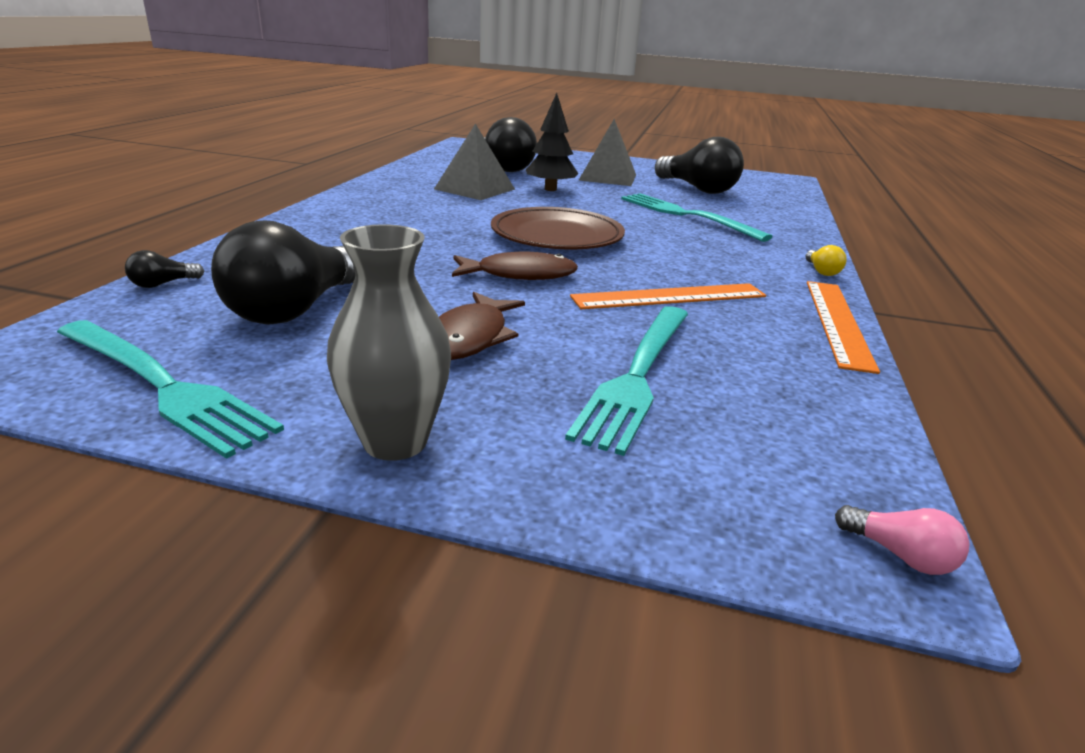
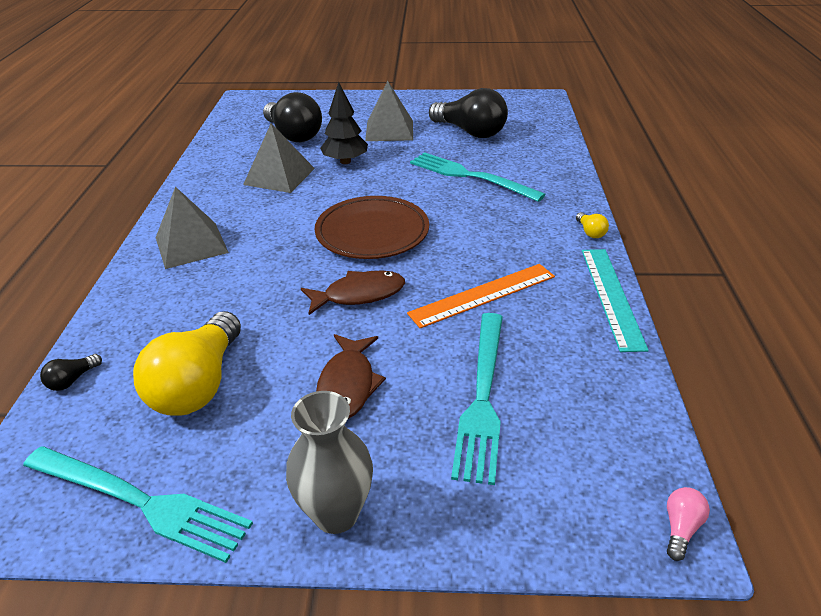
camera: 10 degrees left, 10 degrees up
(296, 309) = (198, 384): black light bulb -> yellow light bulb
(355, 217) = (191, 245): none -> grey pyramid
(838, 322) = (612, 296): orange ruler -> turquoise ruler
(899, 555) = (680, 528): pink light bulb -> pink light bulb turned 90 degrees counterclockwise

